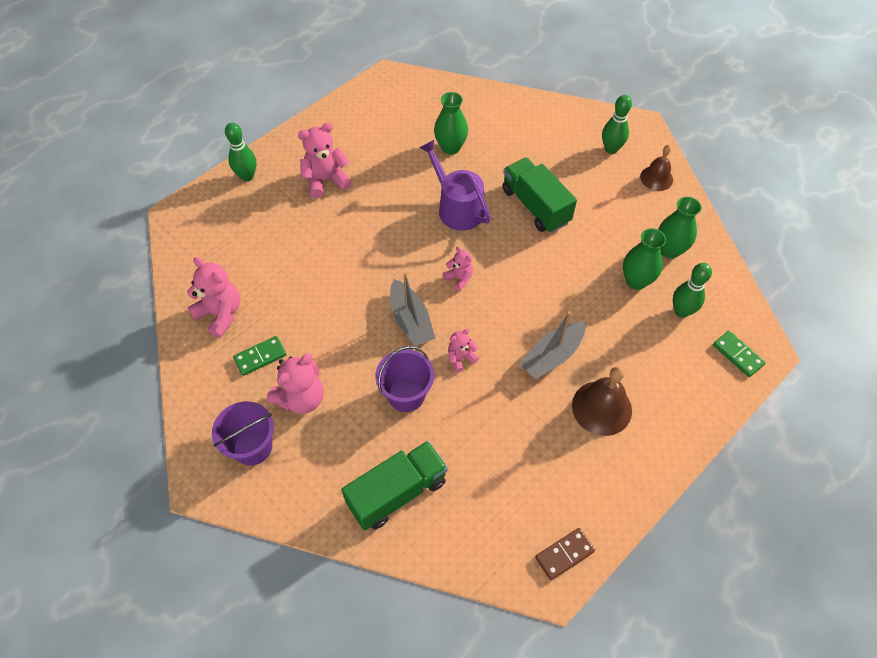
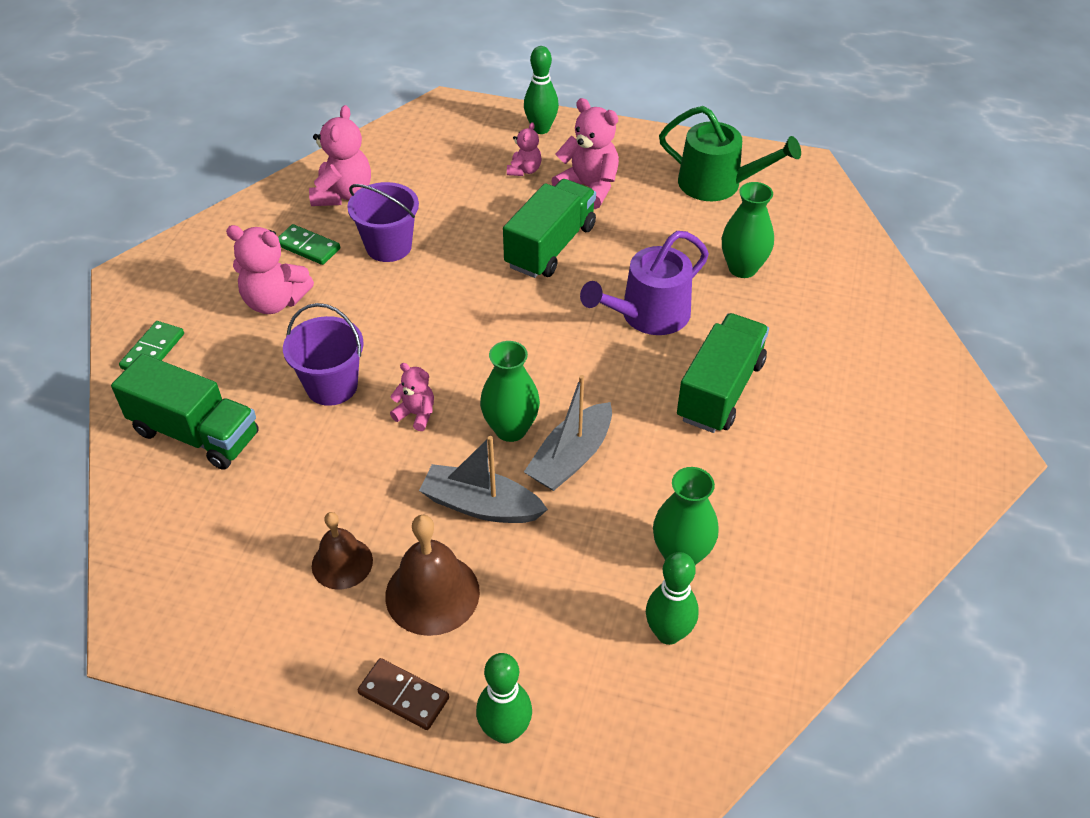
camera: 60 degrees right, 10 degrees down
(252, 447) = (193, 292): purple bucket -> purple bucket (388, 246)
(364, 225) = (550, 246): none -> green truck
(372, 121) = (717, 184): none -> green watering can
(411, 320) = (440, 345): grey boat -> grey boat (571, 458)
(457, 208) = (648, 315): purple watering can -> purple watering can turned 150 degrees counterclockwise
(459, 278) = (537, 363): pink teddy bear -> pink teddy bear (524, 170)
(564, 554) = (186, 634): brown domino -> brown domino (404, 695)
(611, 149) = (906, 433): green bowling pin -> green bowling pin (505, 731)
(656, 178) = (903, 509): brown bell -> brown bell (342, 563)
(669, 250) = (774, 576): green vase -> green vase (510, 429)
(737, 355) = (640, 740): green domino -> green domino (153, 351)

